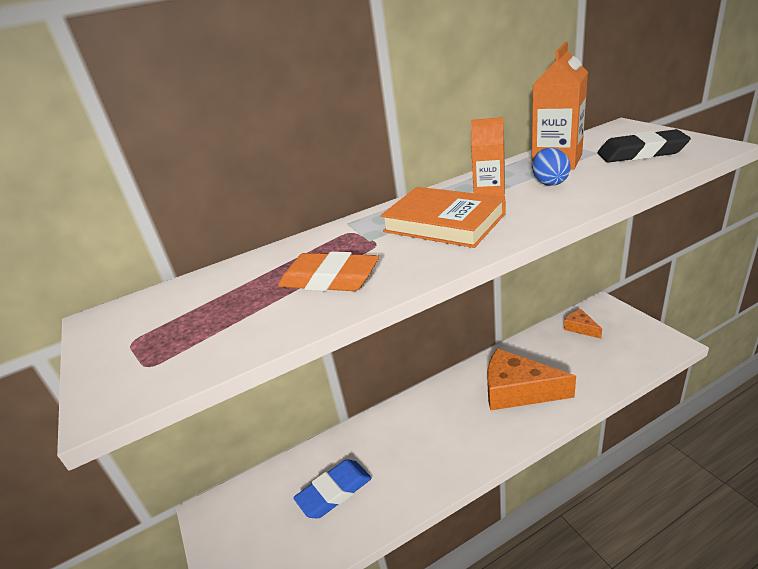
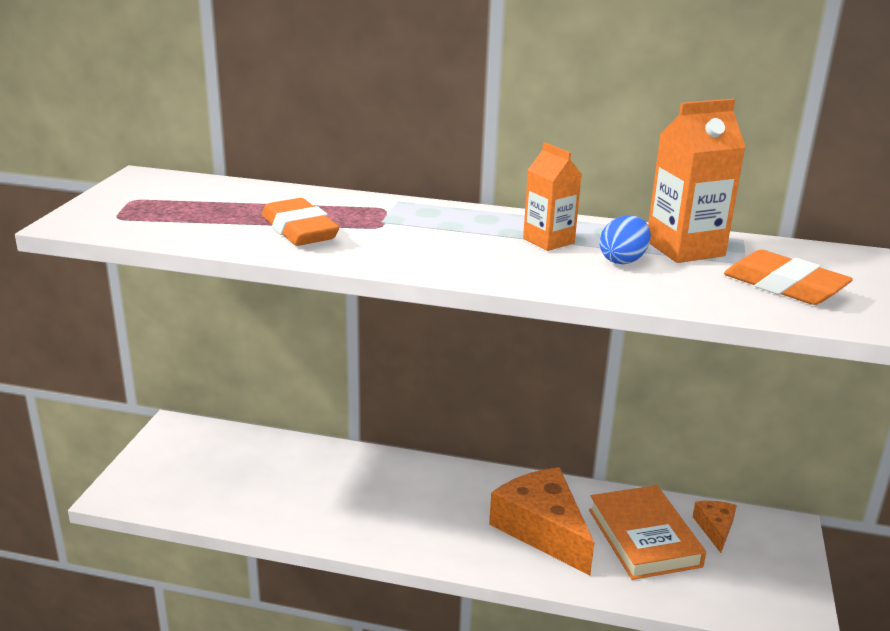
camera: 35 degrees right, 5 degrees down
(334, 492) = (271, 482): blue eraser -> none
(444, 223) = (459, 240): orange book -> orange book (644, 537)
(641, 153) = (784, 286): black eraser -> orange eraser

